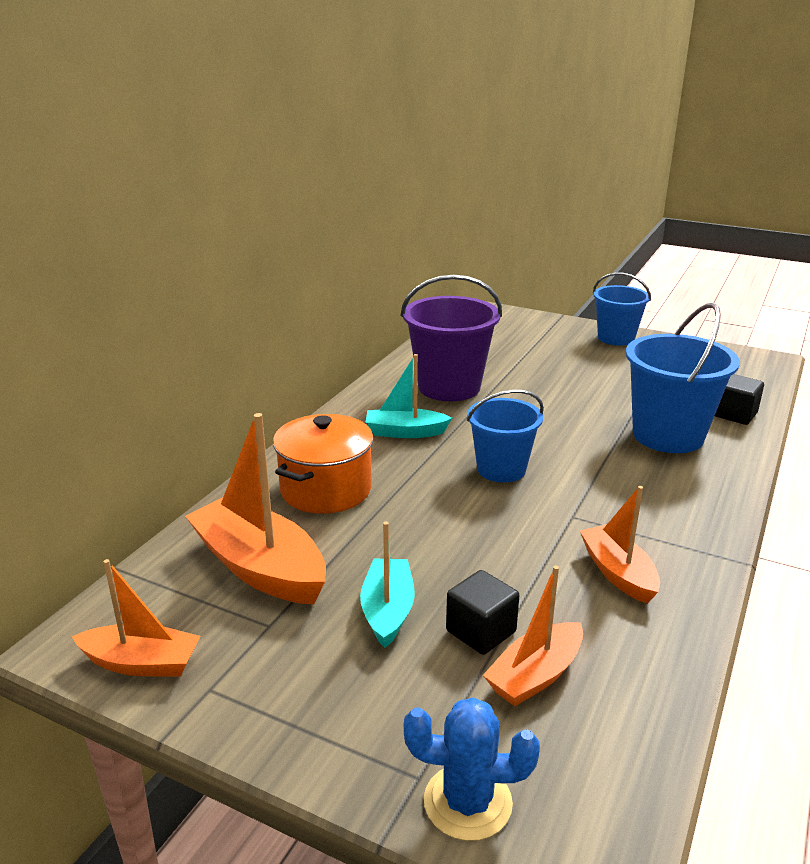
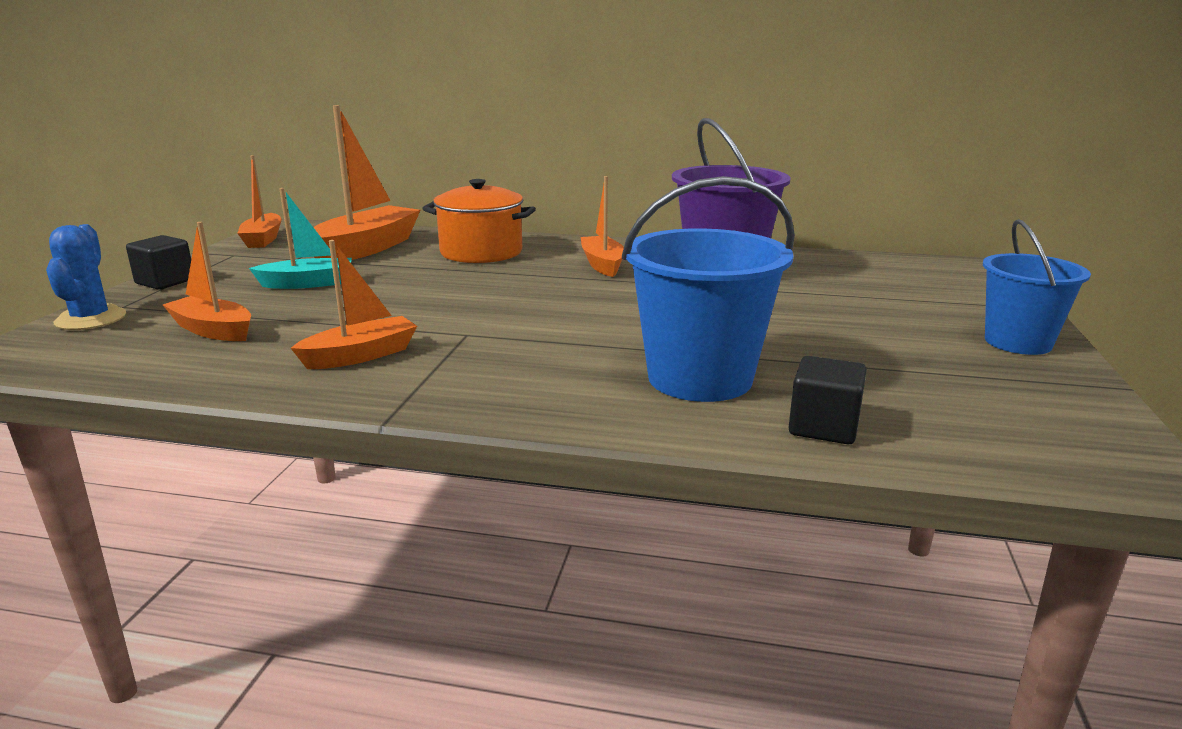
camera: 75 degrees right, 5 degrees down
(405, 432) = (602, 264): turquoise boat -> orange boat
(481, 631) = (276, 311): black cube -> black cube (165, 282)
(501, 469) = (549, 302): blue bucket -> none

